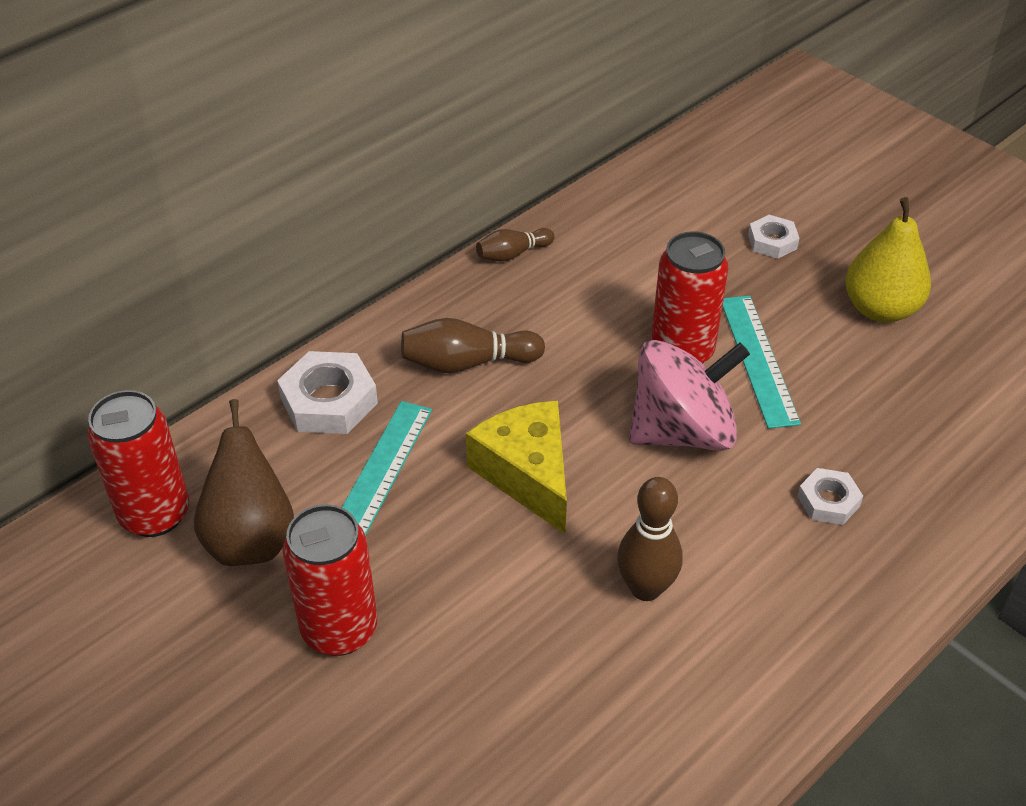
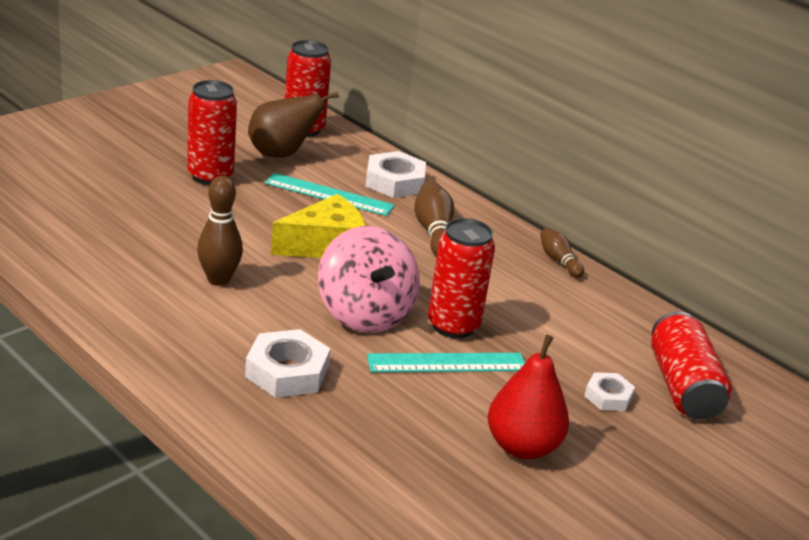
camera: 85 degrees right, 15 degrees down
(734, 189) = (682, 386): none -> red can
(828, 501) = (287, 372): white nut -> white nut, size x1.69
(880, 309) = (522, 447): yellow pear -> red pear

